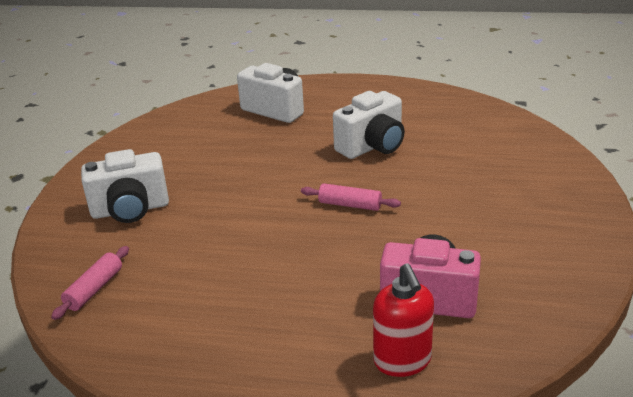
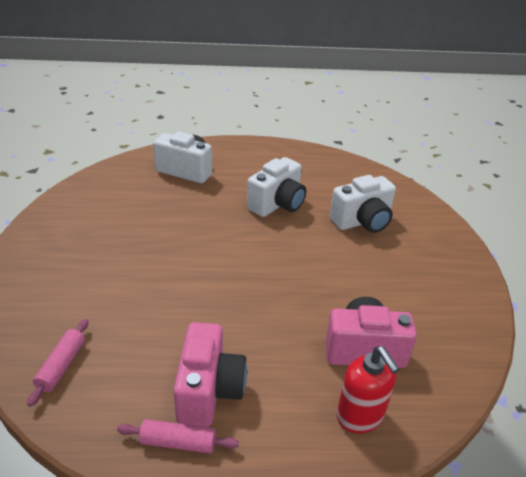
camera: 15 degrees left, 5 degrees up
(130, 210) = (78, 277): white camera -> white camera (362, 222)
(240, 323) = (209, 390): none -> pink camera
(350, 205) = (274, 262): pink rolling pin -> pink rolling pin (178, 442)

